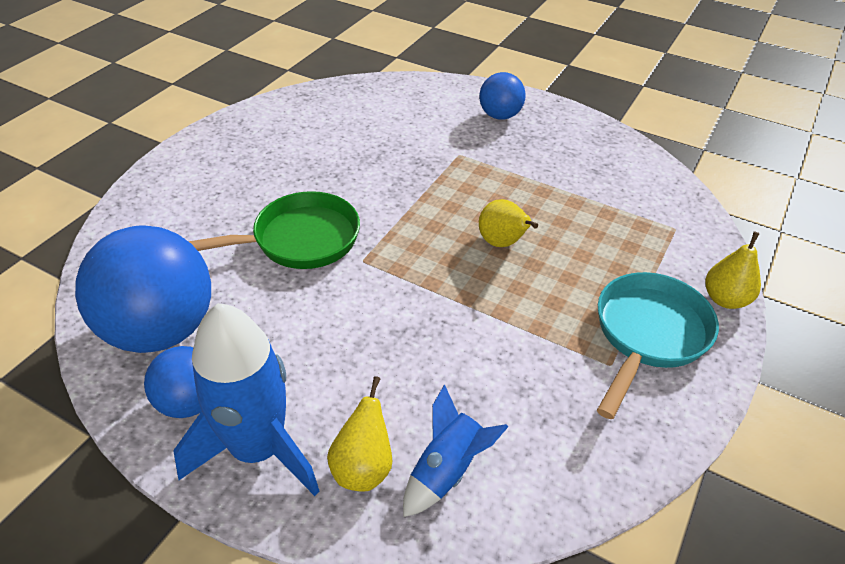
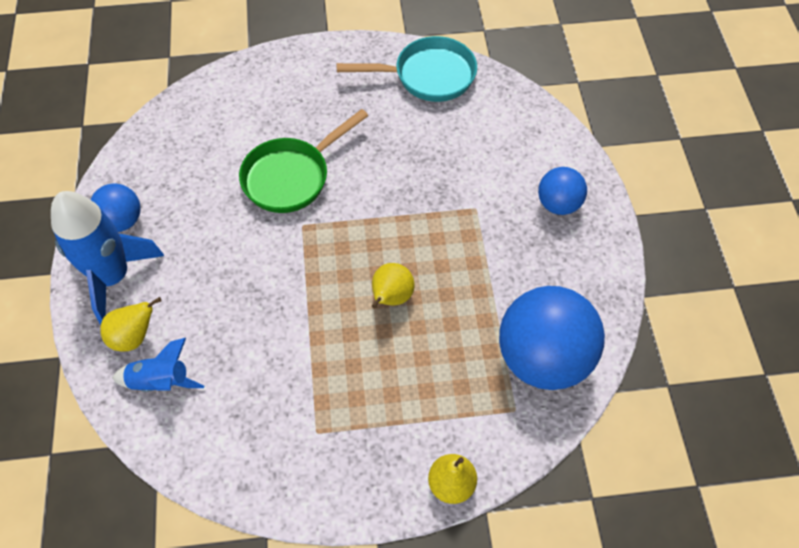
camera: 55 degrees right, 15 degrees up
(161, 330) = (162, 166): blue ball -> blue ball (543, 358)
(298, 240) = (291, 177): green pan -> green pan turned 105 degrees clockwise
(648, 335) = (366, 444): turquoise pan -> turquoise pan (428, 76)

